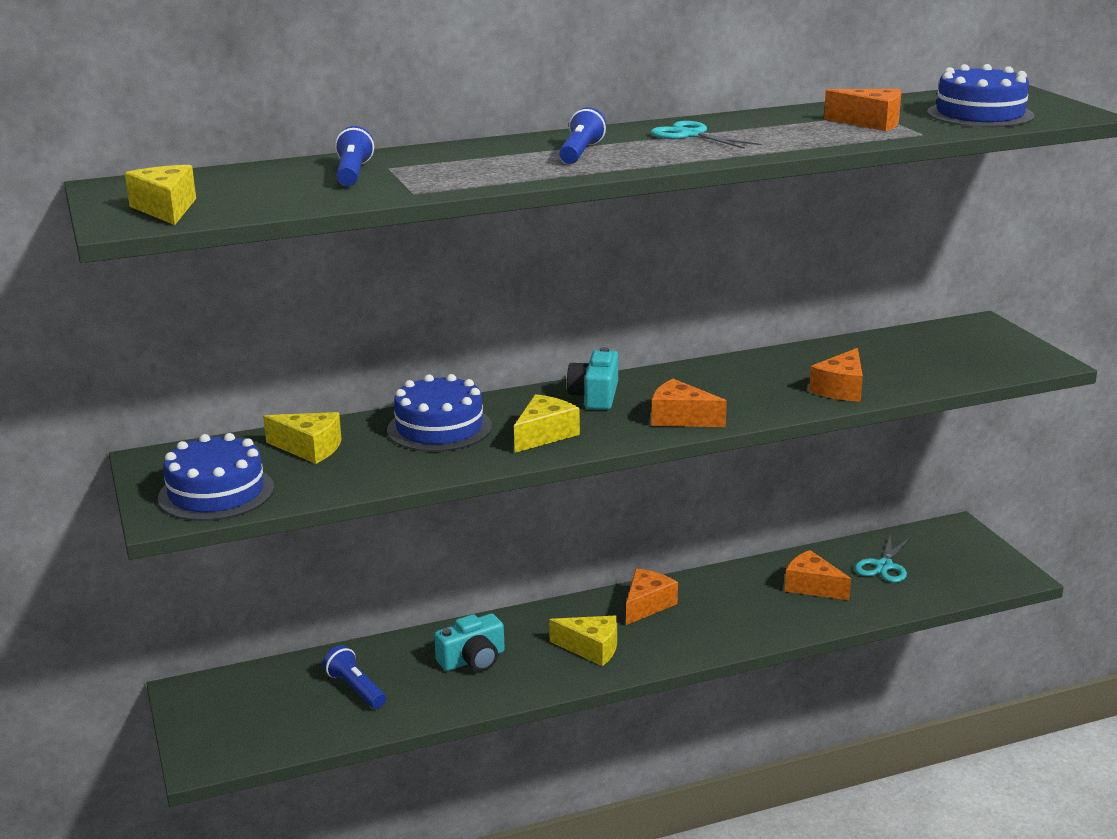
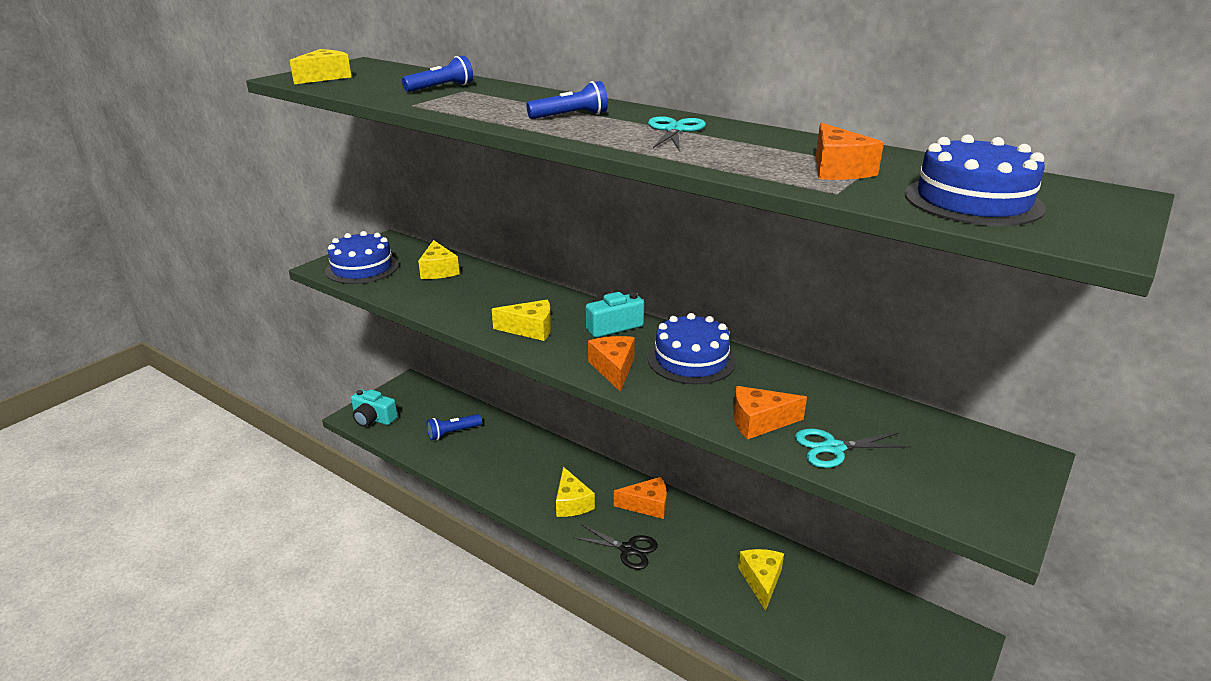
camera: 55 degrees right, 5 degrees up
(355, 689) = (453, 432): blue flashlight -> blue flashlight turned 135 degrees counterclockwise
(439, 428) = (504, 295): blue cake -> blue cake (691, 360)
(473, 660) = (517, 460): turquoise camera -> turquoise camera (373, 418)
(700, 640) = (628, 549): none -> black scissors
(812, 586) = (761, 580): orange cheese -> yellow cheese
(884, 566) = (841, 613): turquoise scissors -> turquoise scissors (833, 448)

